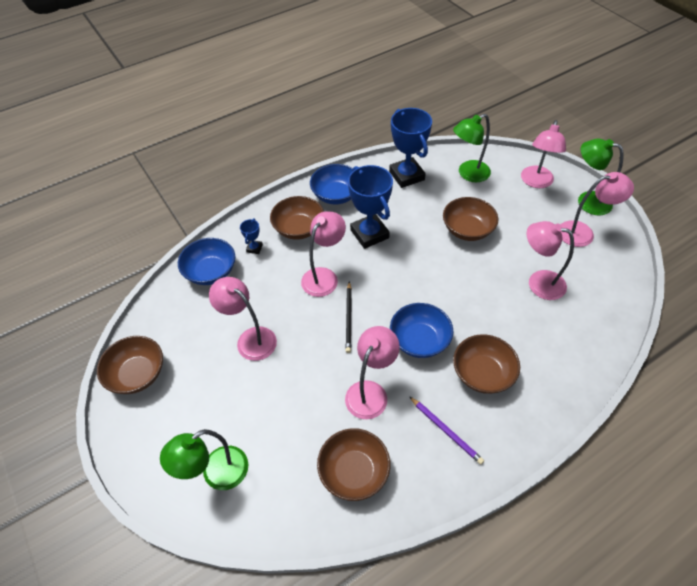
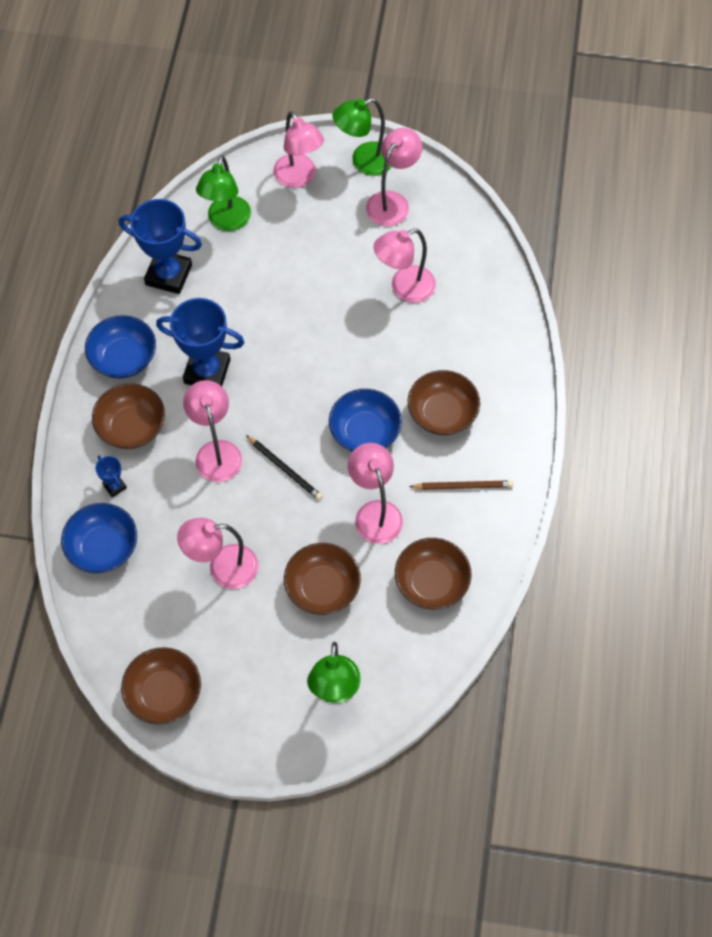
camera: 50 degrees left, 10 degrees up
(446, 431) = (463, 486): purple pencil -> brown pencil
(467, 230) = (291, 287): brown bowl -> brown bowl (322, 588)

